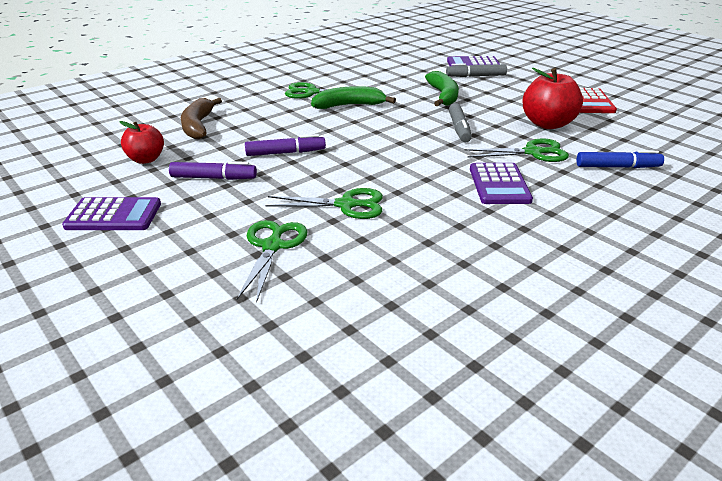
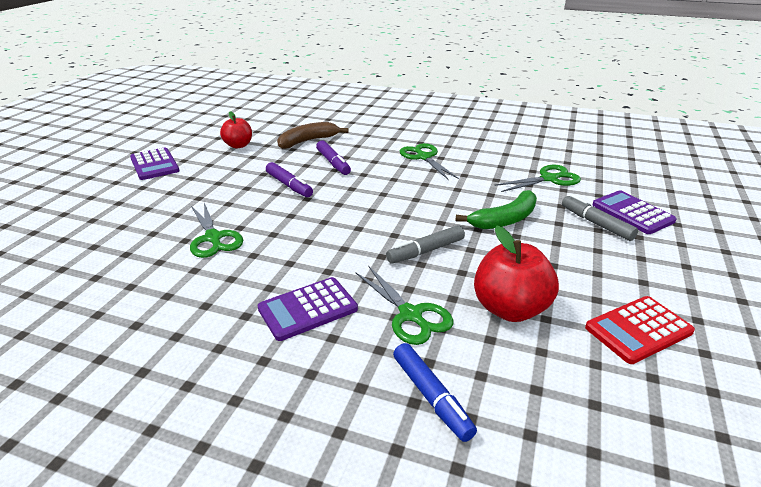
camera: 60 degrees right, 0 degrees up
(214, 178) = (226, 175): purple marker -> purple marker (333, 163)
(272, 246) = (133, 228): green scissors -> green scissors (549, 179)
(349, 105) = (415, 181): green banana -> none

